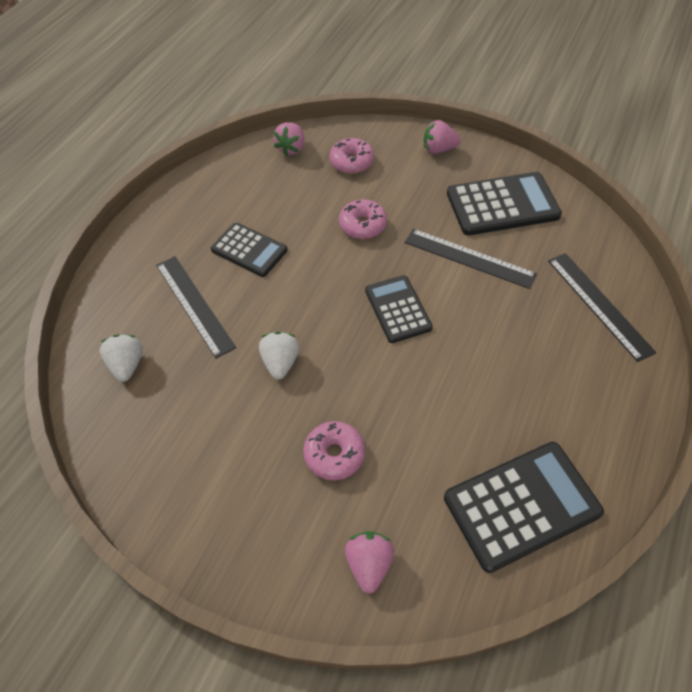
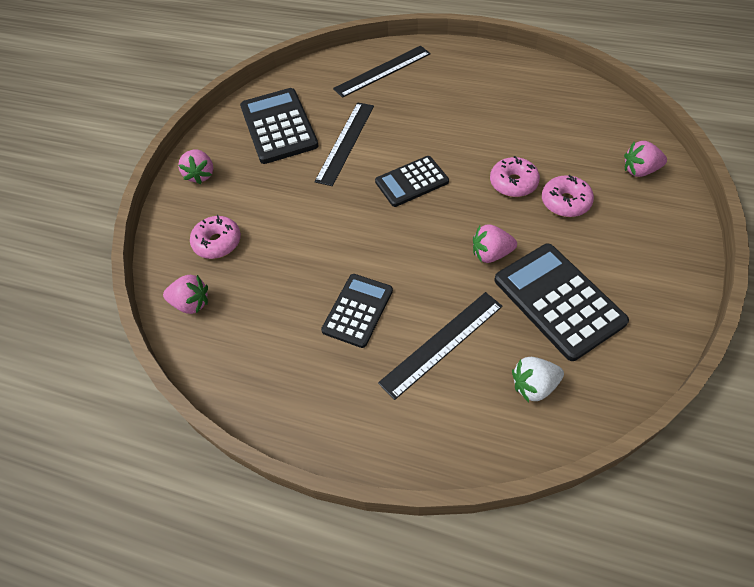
camera: 95 degrees left, 0 degrees up
(281, 362) = (491, 254): white strawberry -> pink strawberry
(363, 225) = (312, 220): pink donut -> pink donut (513, 183)
(521, 505) = (562, 102): black calculator -> black calculator (558, 300)

